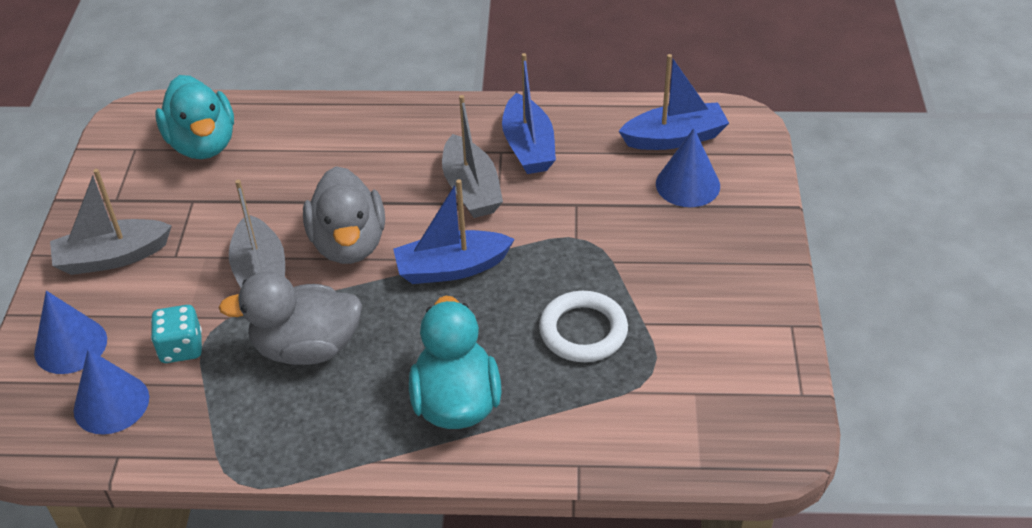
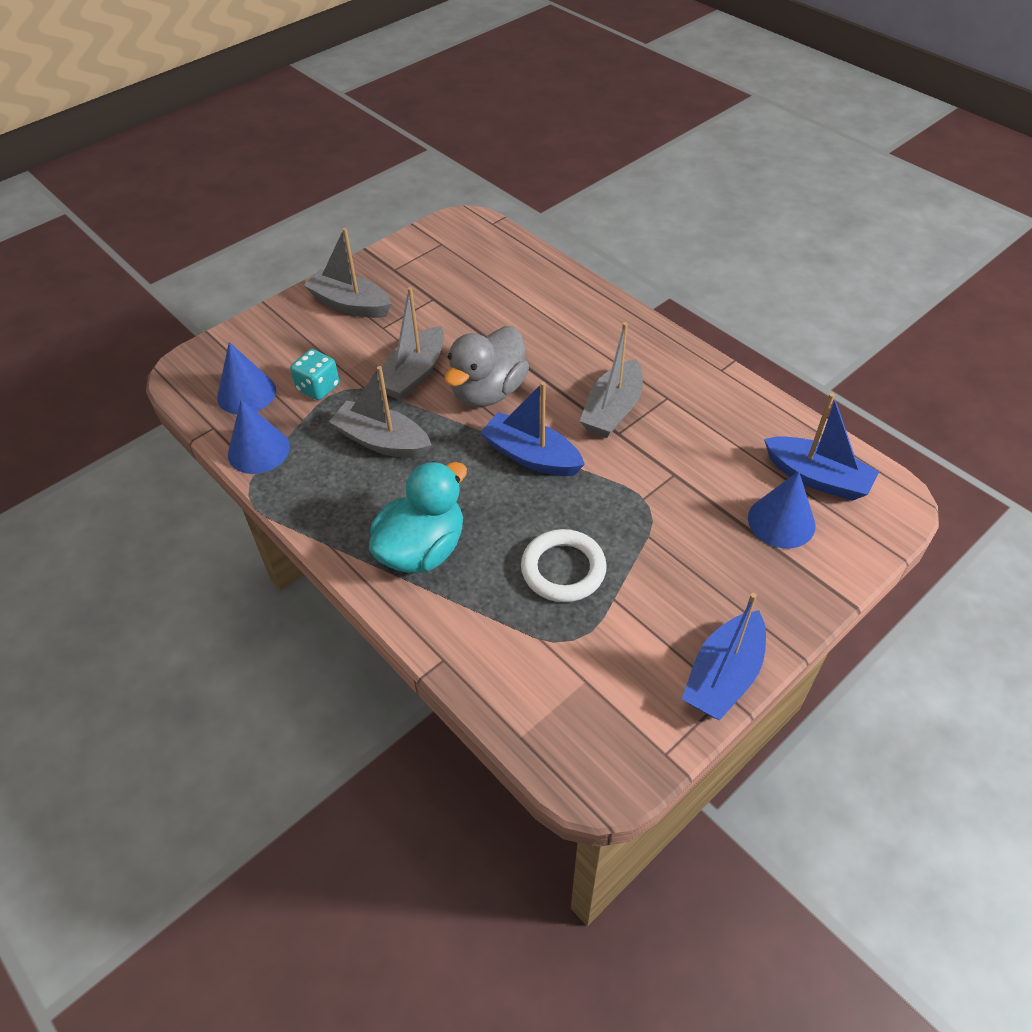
camera: 45 degrees right, 5 degrees up
(70, 345) = (268, 343): blue cone -> blue cone (258, 450)
(203, 144) = (482, 265): turquoise duck -> none
(306, 347) = (382, 441): grey duck -> grey boat
(528, 147) = (691, 407): blue boat -> blue boat (723, 676)

